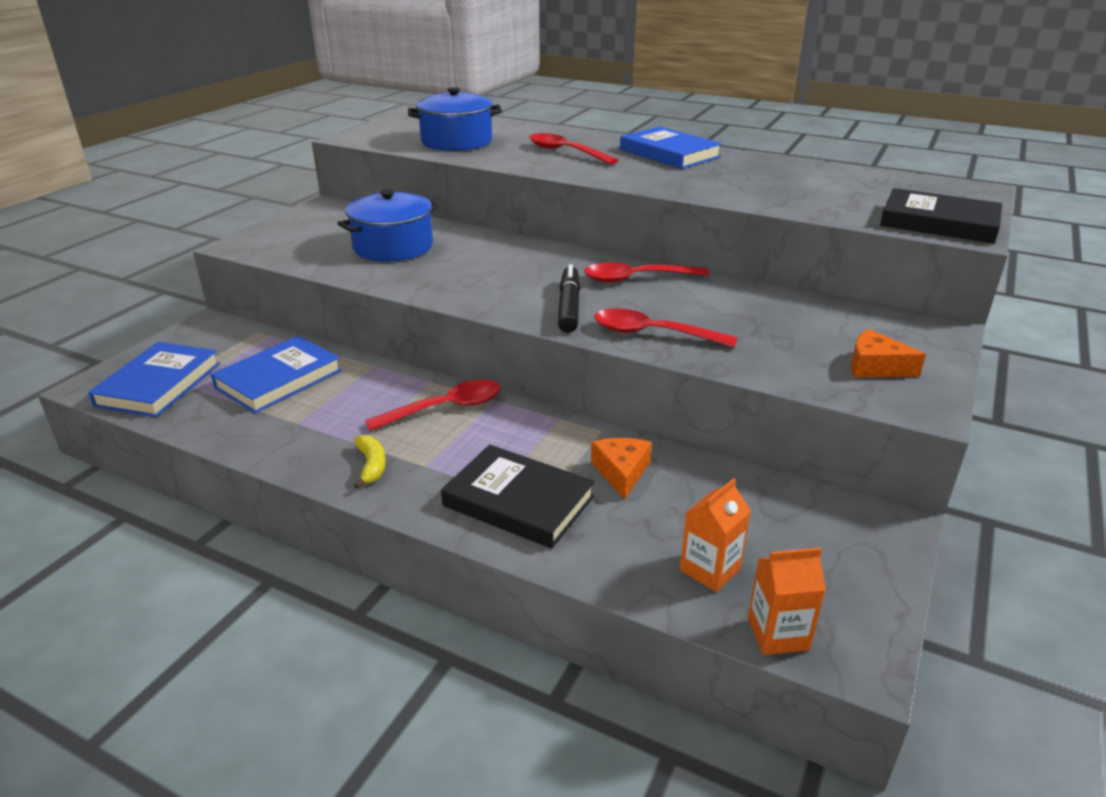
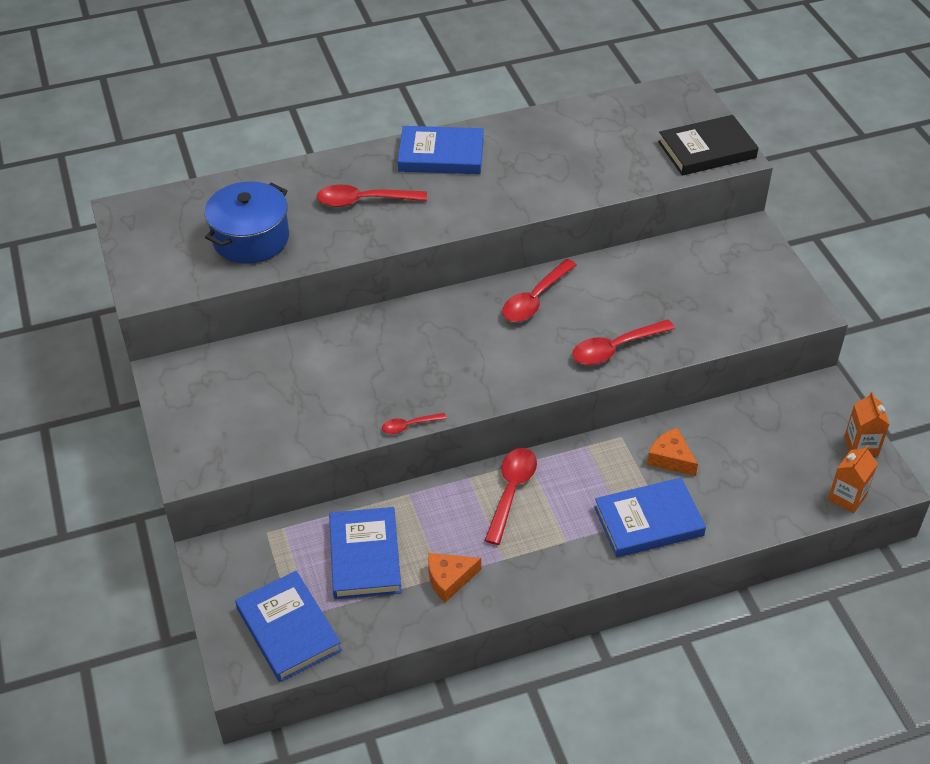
camera: 45 degrees left, 15 degrees up
(371, 465) = (538, 566): yellow banana -> none
(393, 247) = (318, 383): blue pot -> none
(401, 293) = (409, 426): none -> red spoon
(518, 501) = (648, 521): black book -> blue book
(569, 306) = (535, 359): black marker -> none
(710, 570) = (783, 486): orange carton -> orange carton (861, 446)
(875, 367) = (754, 292): orange cheese -> orange cheese (449, 579)

